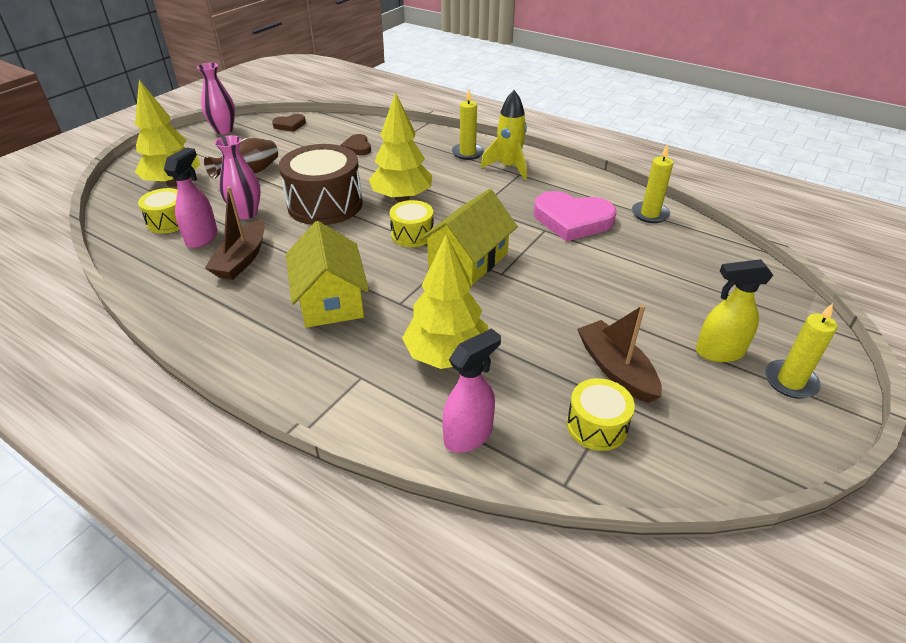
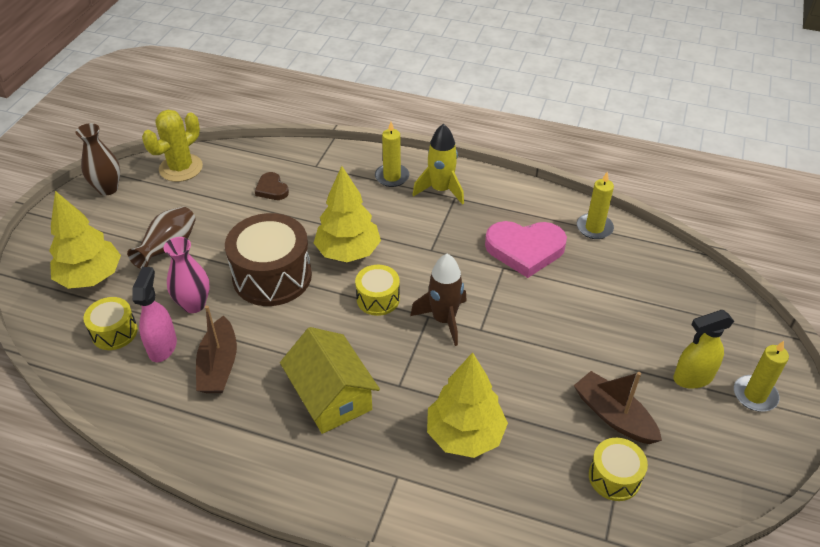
camera: 15 degrees left, 5 degrees up
(224, 130) = (108, 189): pink vase -> brown vase
(290, 125) = (181, 168): brown heart -> yellow cactus
(468, 260) = (444, 320): yellow house -> brown rocket
(468, 435) = (513, 513): pink spray bottle -> none

